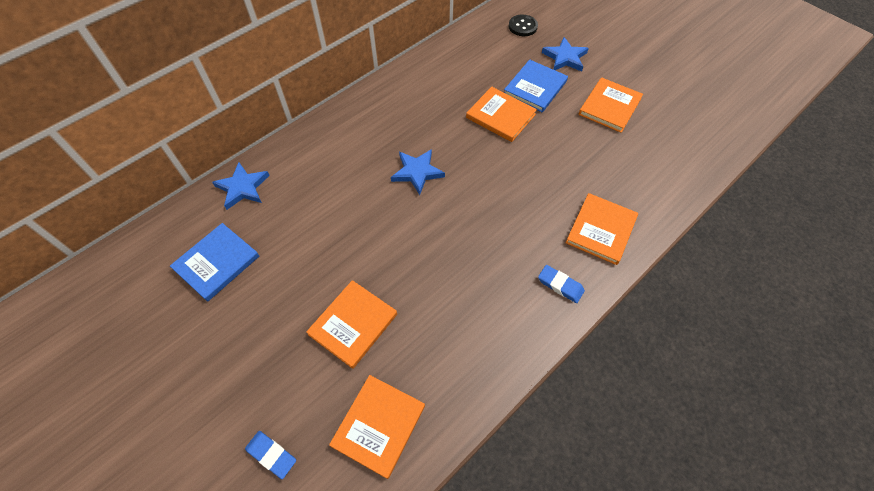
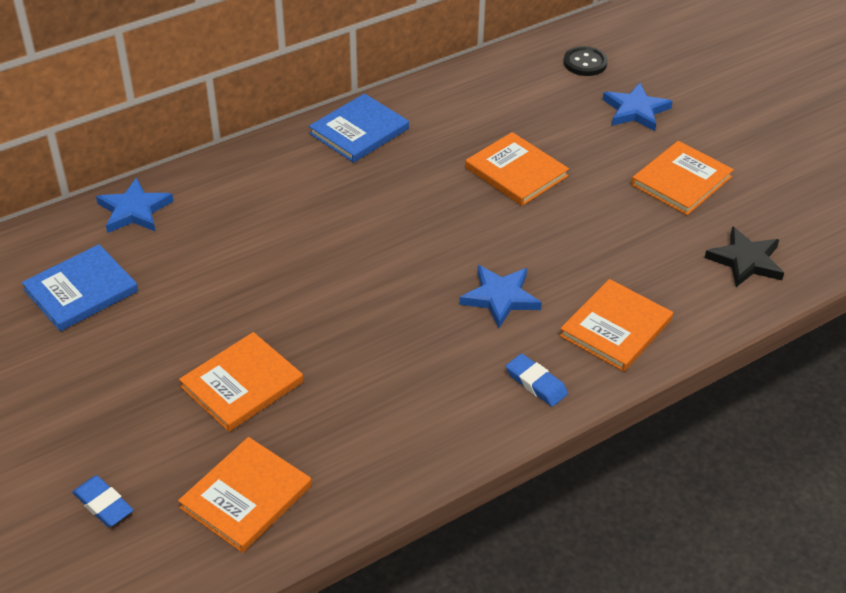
camera: 10 degrees right, 15 degrees down
(417, 172) = (376, 224): blue star -> blue star (500, 298)
(535, 88) = (578, 143): blue book -> blue book (359, 131)
(669, 162) = (746, 261): none -> black star

